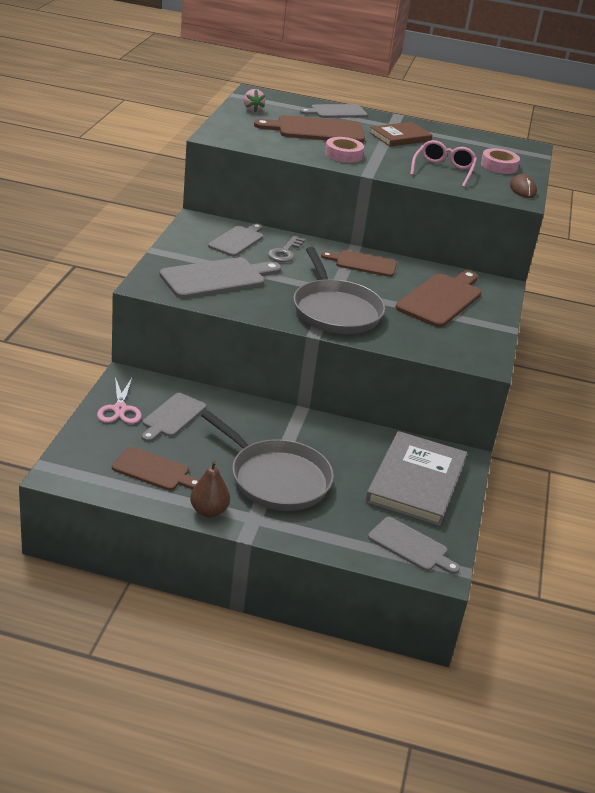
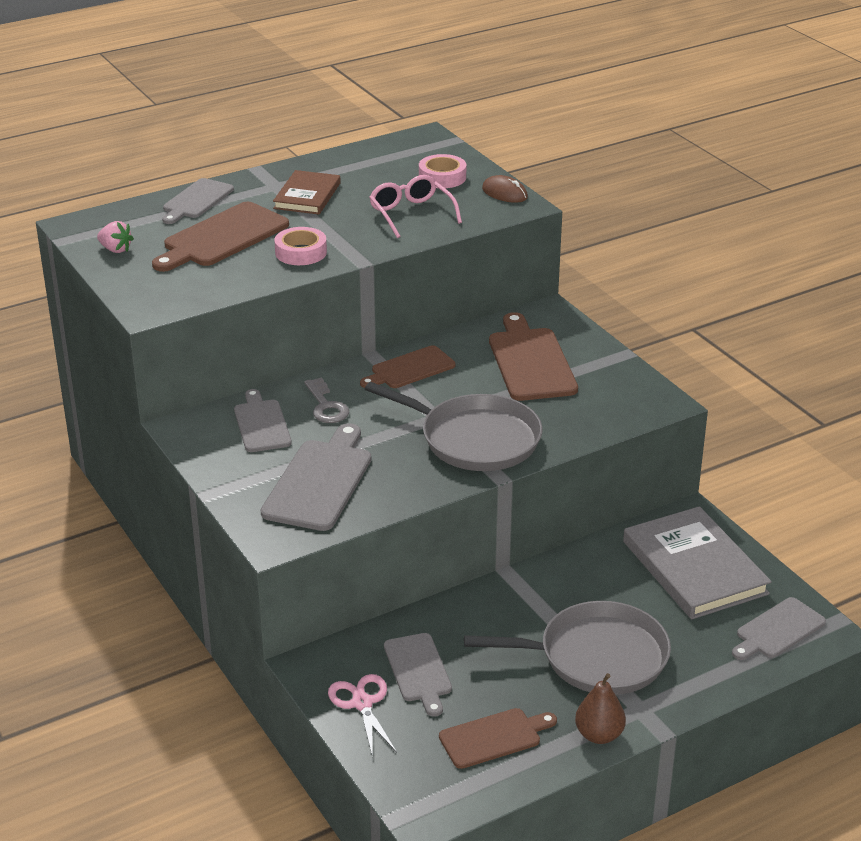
camera: 40 degrees left, 0 degrees up
(120, 409) = (362, 703): pink scissors -> pink scissors turned 150 degrees counterclockwise
(411, 546) = (778, 630): grey cutting board -> grey cutting board turned 150 degrees clockwise

